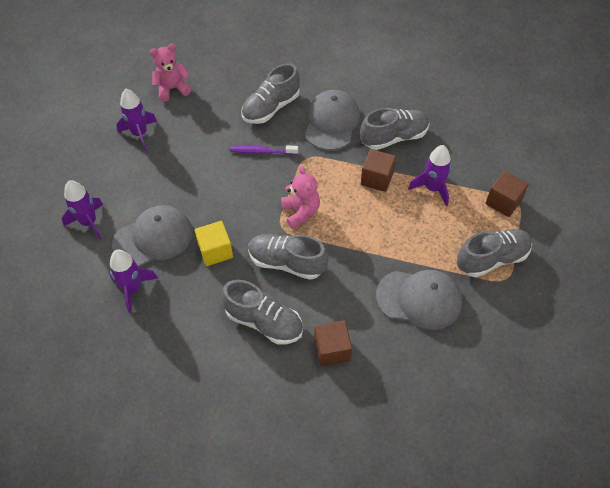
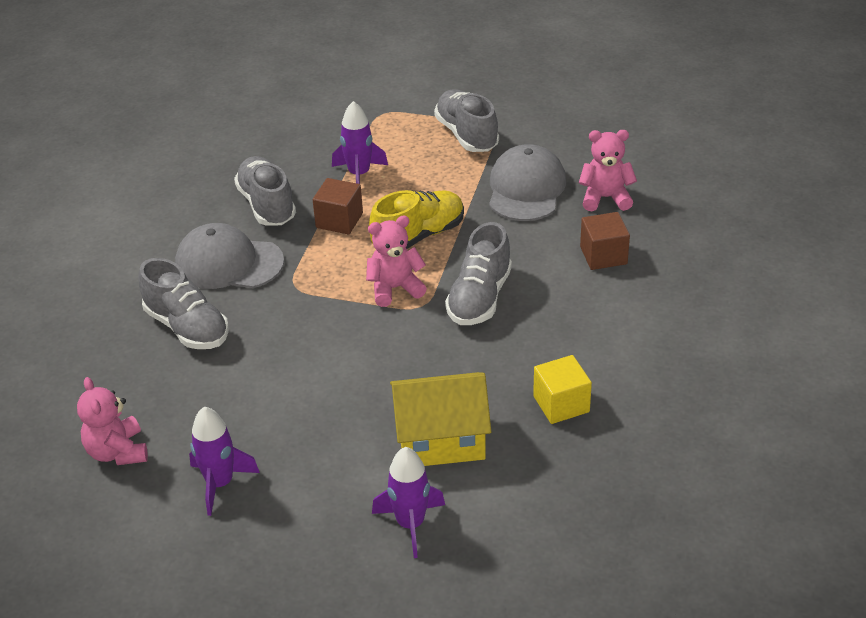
camera: 90 degrees left, 15 degrees down
(133, 289) = (533, 451): purple rocket -> none
(153, 238) = (441, 439): grey cap -> yellow house
(215, 251) = (462, 369): yellow cube -> yellow cube (561, 404)
(262, 151) = (278, 332): purple toothbrush -> none
(264, 322) = (572, 314): grey shoe -> none
(359, 226) = (418, 236): none -> yellow shoe
(408, 358) = (605, 198): none -> pink teddy bear
(503, 202) = (383, 122): brown cube -> none

